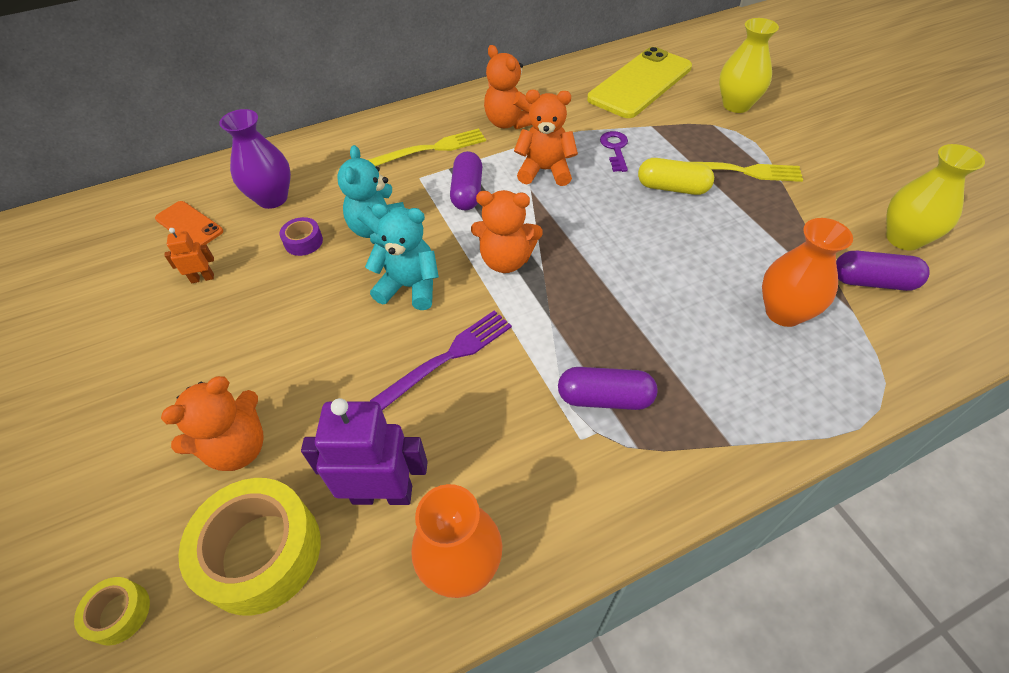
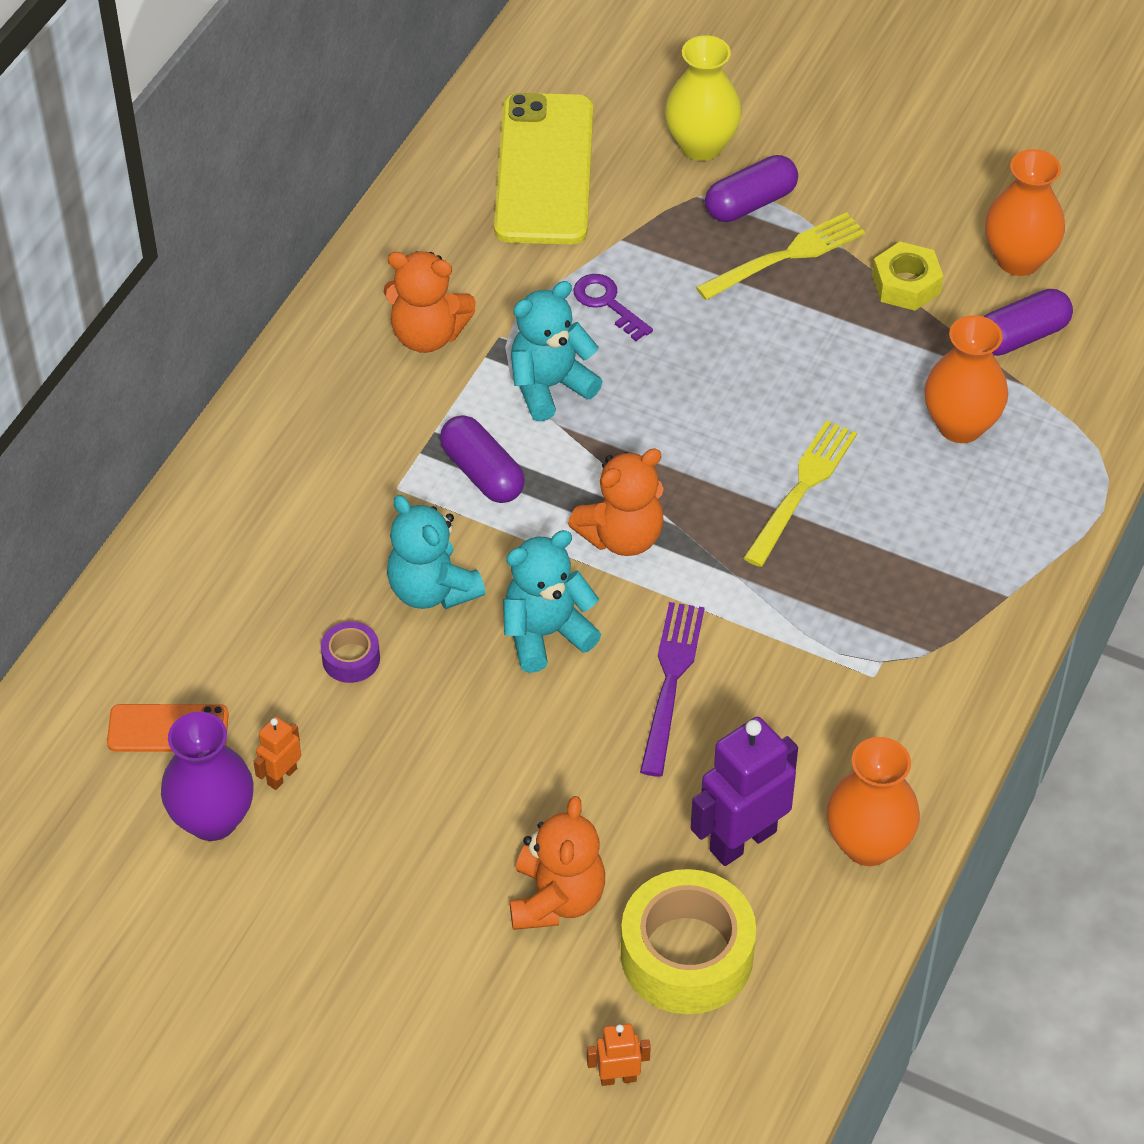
camera: 40 degrees left, 0 degrees up
(119, 613) = (618, 1077): yellow tape -> orange robot
(272, 198) = (233, 629): purple vase -> purple vase (213, 819)
(432, 148) = (366, 434): yellow fork -> yellow fork (802, 488)
(545, 171) = (550, 386): orange teddy bear -> turquoise teddy bear
(605, 398) = (862, 624): purple capsule -> purple capsule (750, 203)
(672, 188) = (726, 326): yellow capsule -> none
(809, 217) = (906, 284): none -> yellow nut
(903, 238) = (1018, 259): yellow vase -> orange vase

